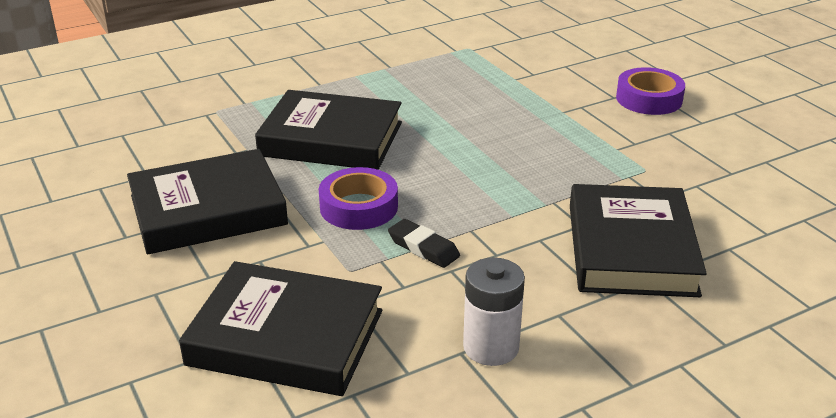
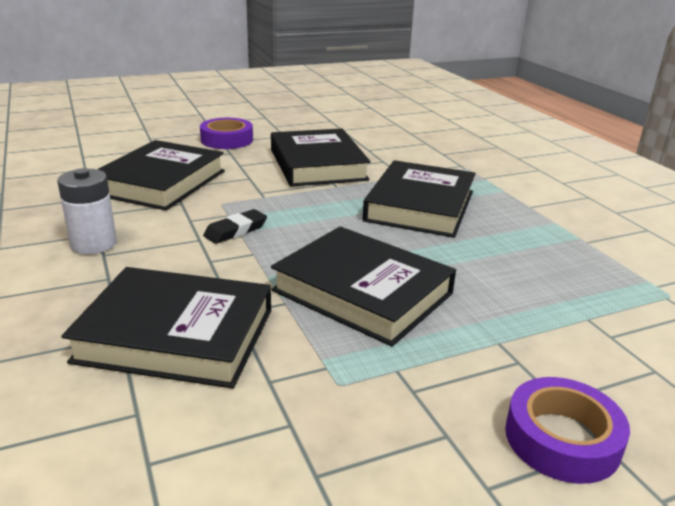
camera: 95 degrees right, 5 degrees down
(359, 207) = (306, 211): purple tape -> purple tape (227, 140)
(520, 165) = (362, 292): none -> black book

